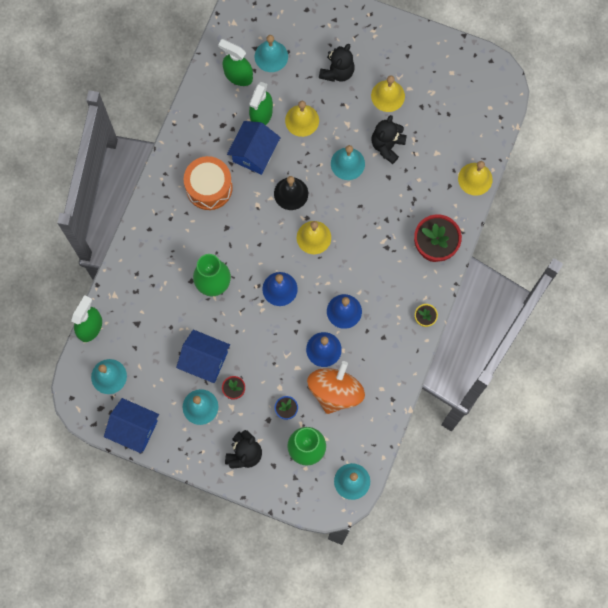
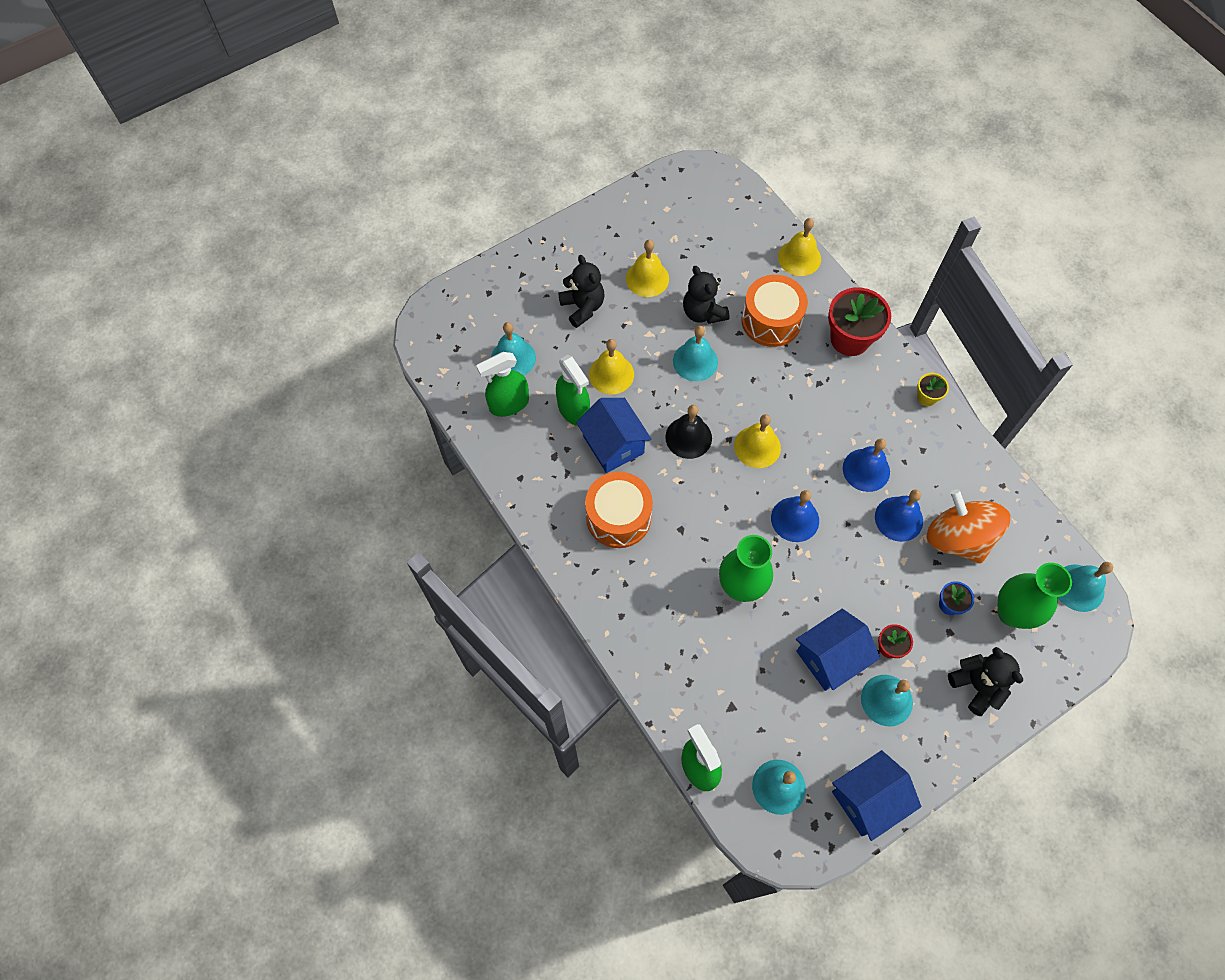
camera: 55 degrees left, 10 degrees down
(412, 190) = (771, 320): none -> orange drum

